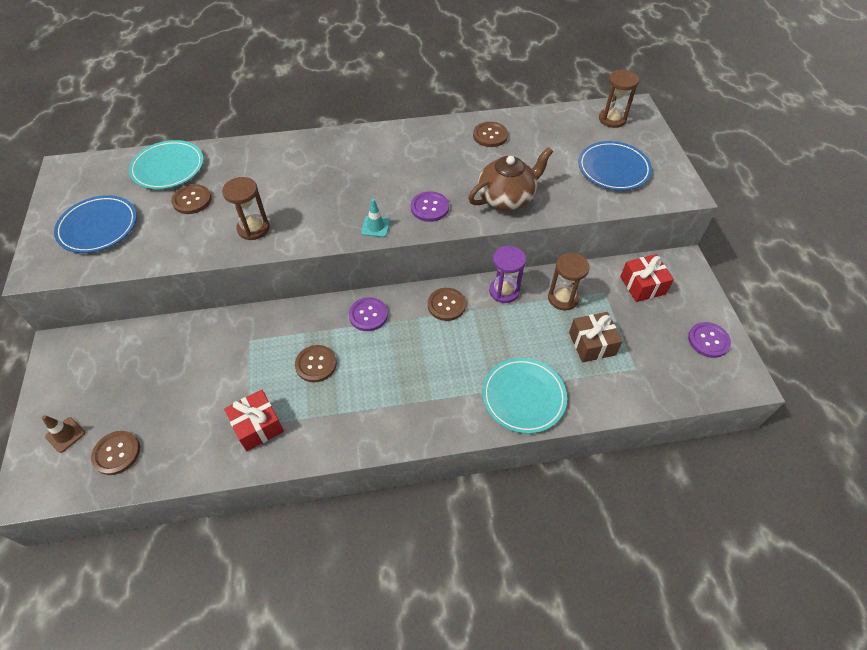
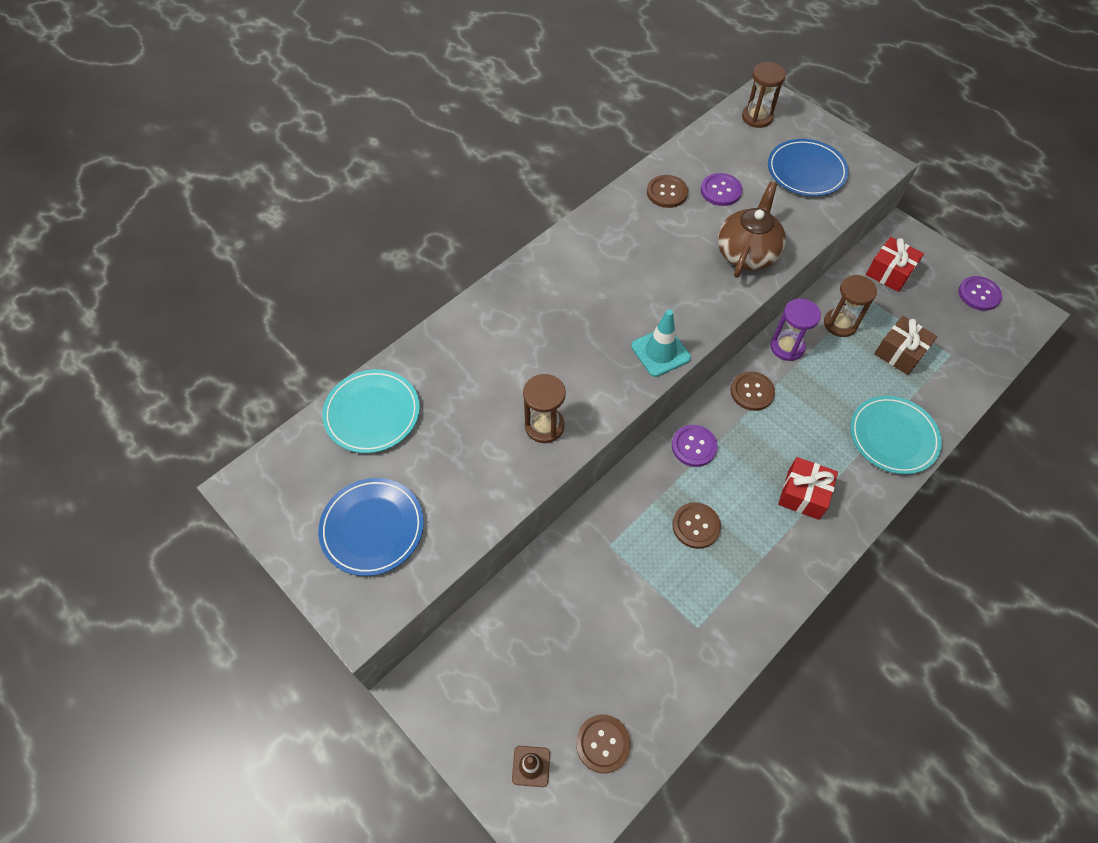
camera: 35 degrees left, 5 degrees up
(192, 200) = (443, 434): brown button -> none
(257, 426) = (705, 620): red gift -> red gift (803, 494)
(375, 226) = (660, 352): turquoise traffic cone -> turquoise traffic cone, size x1.53
(429, 207) = (689, 302): purple button -> purple button (720, 191)

